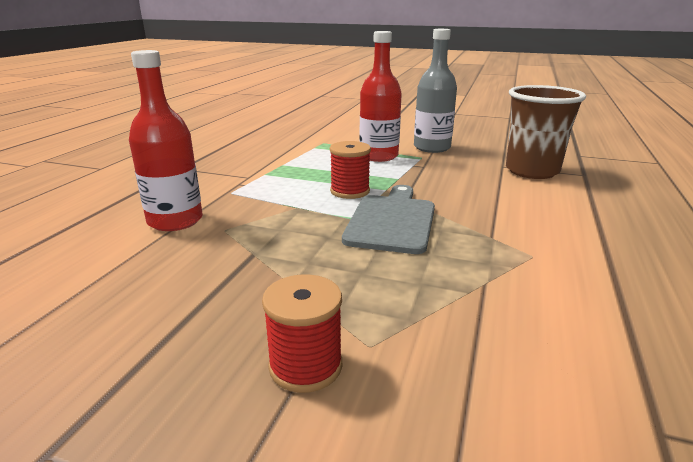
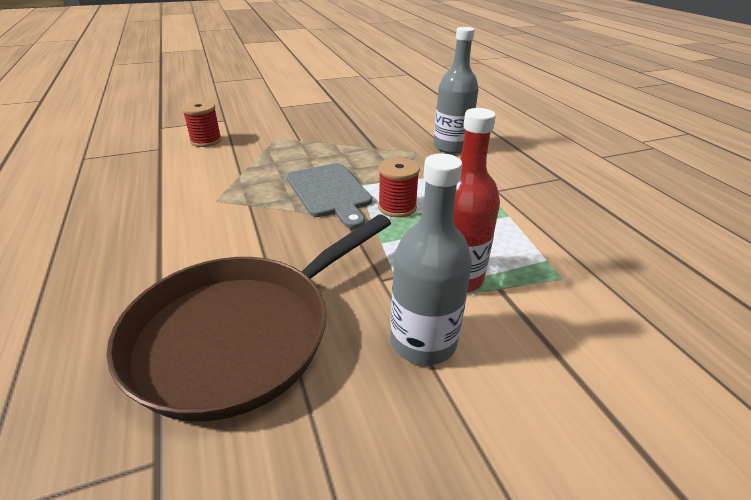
camera: 140 degrees right, 10 degrees up
(175, 221) = (451, 147): red bottle -> grey bottle
(305, 366) = (292, 127): red spool -> red spool (206, 141)
(532, 171) = (240, 334): brown cup -> brown pan

